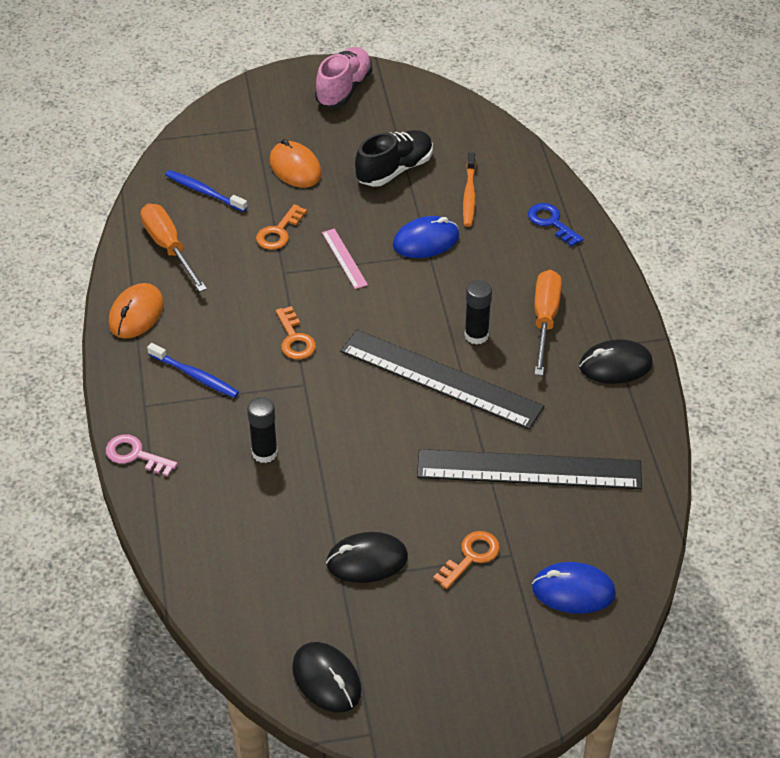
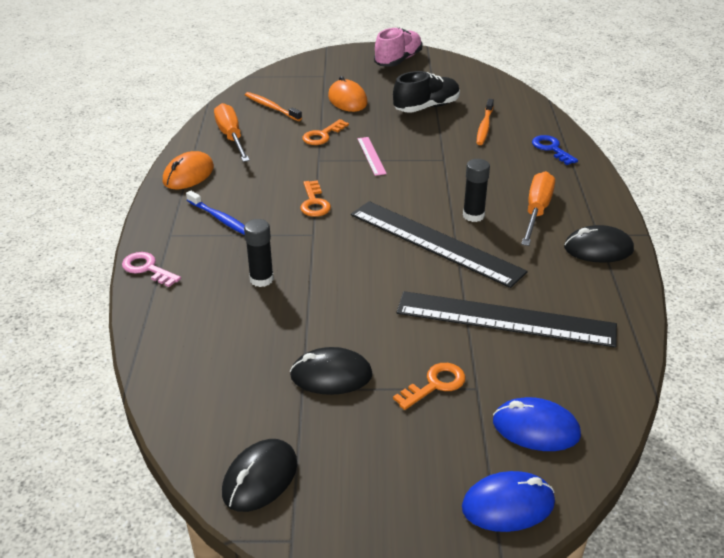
camera: 10 degrees right, 10 degrees down
(204, 192) = (271, 107): blue toothbrush -> orange toothbrush
(326, 679) = (260, 478): black mouse -> black mouse turned 60 degrees clockwise
(426, 241) = (442, 151): blue mouse -> blue mouse (508, 505)

